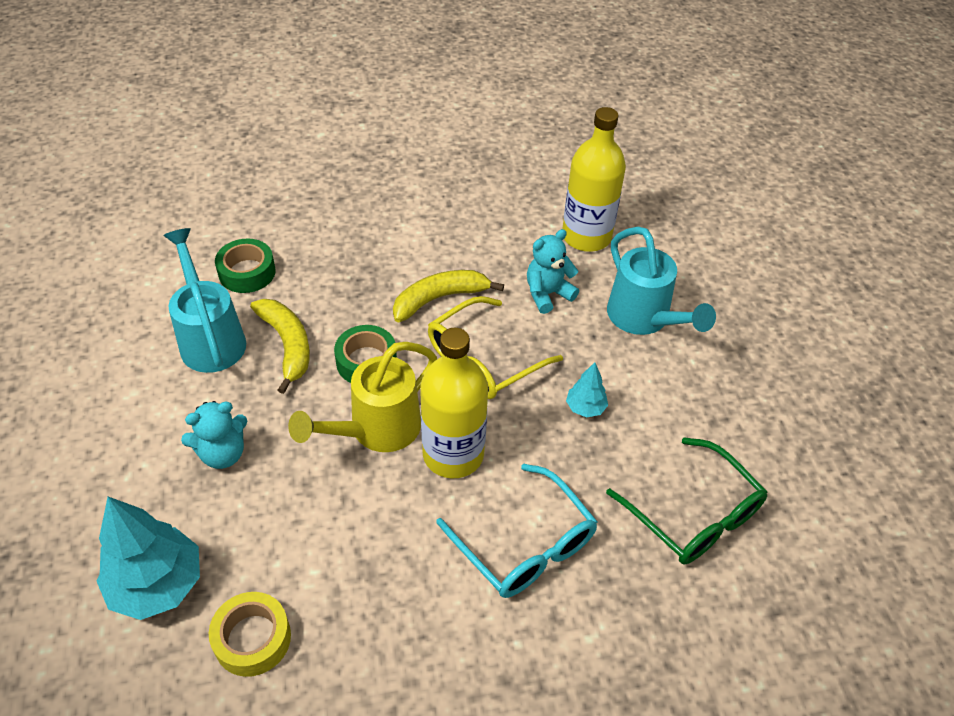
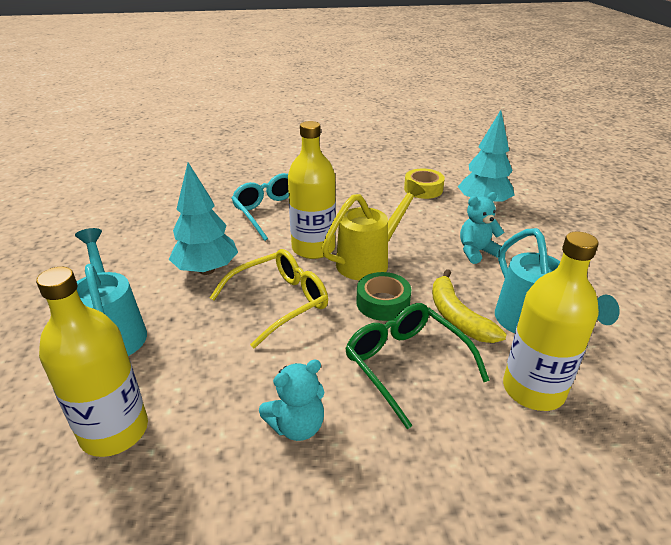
camera: 175 degrees left, 15 degrees down
(247, 272) = (533, 389): green tape -> yellow bottle
(439, 299) = (314, 355): yellow banana -> none
(547, 294) = (198, 358): turquoise teddy bear -> turquoise teddy bear (297, 426)
(585, 408) = (207, 270): turquoise tree -> turquoise tree, size x2.01
(694, 515) = (166, 220): green glasses -> green glasses (405, 364)

